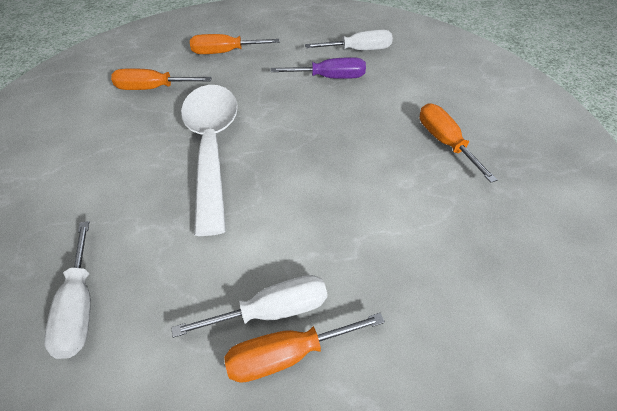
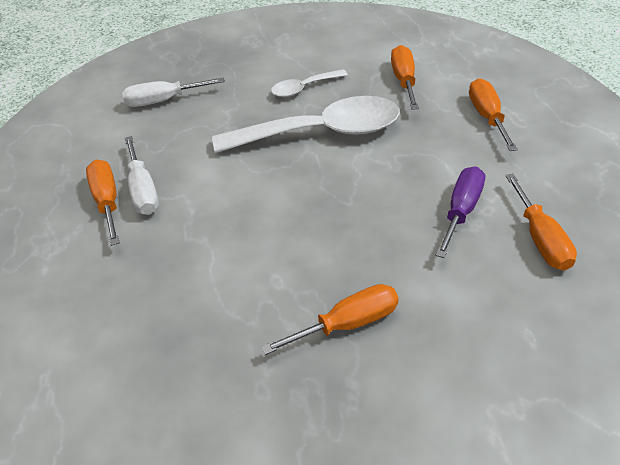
camera: 90 degrees right, 5 degrees down
(128, 157) = (304, 88): none -> white spoon
(330, 78) = (461, 211): purple screwdriver -> purple screwdriver turned 150 degrees counterclockwise
(359, 50) = (540, 239): white screwdriver -> orange screwdriver

